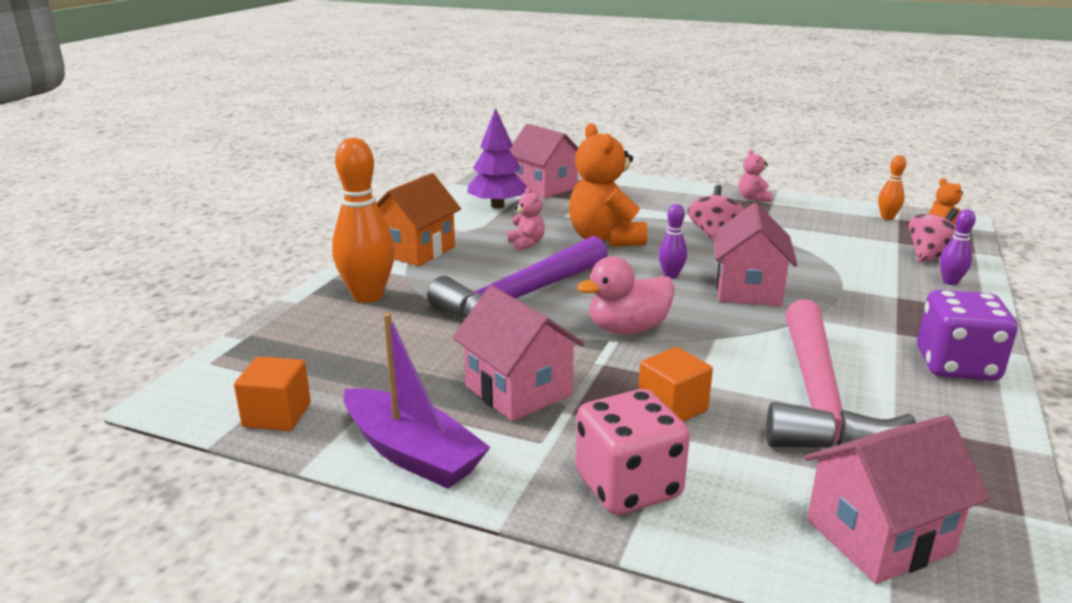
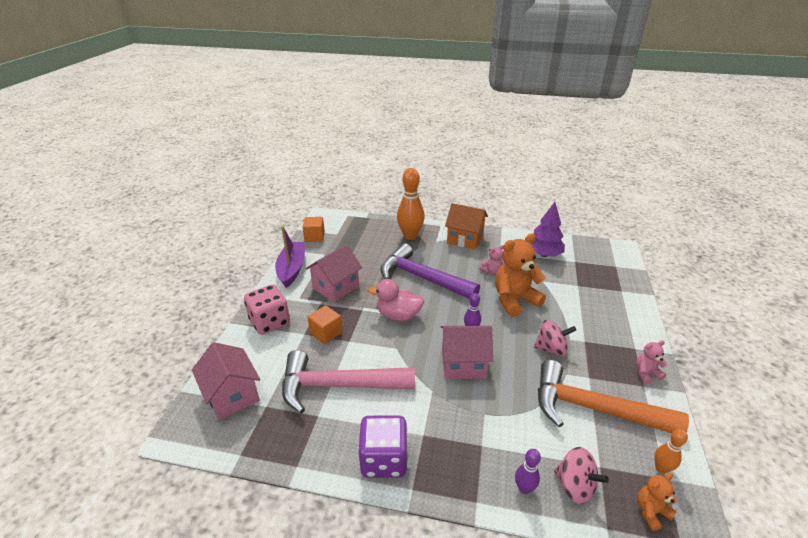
camera: 80 degrees right, 10 degrees up
(412, 453) = (292, 269): purple boat -> purple boat turned 150 degrees clockwise
(545, 187) = (590, 268): pink house -> none
(627, 329) = (398, 315): pink duck -> pink duck turned 45 degrees counterclockwise
(814, 230) = (593, 408): none -> orange hammer

